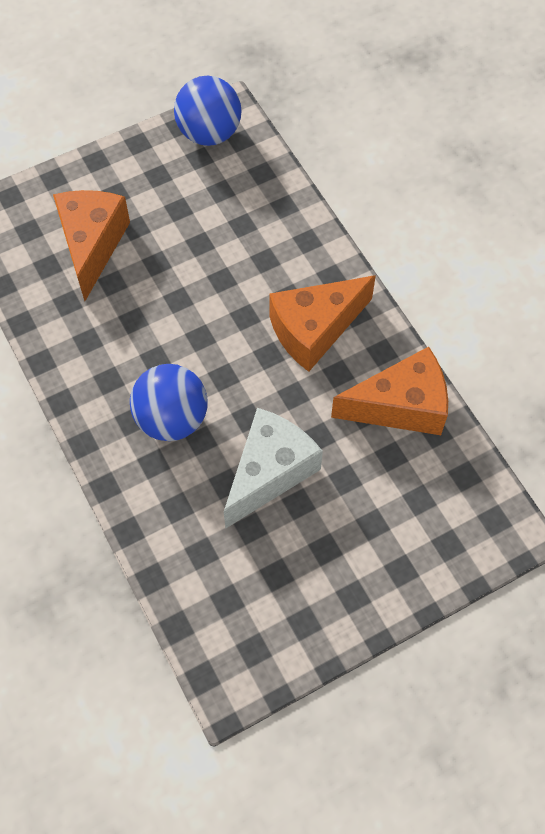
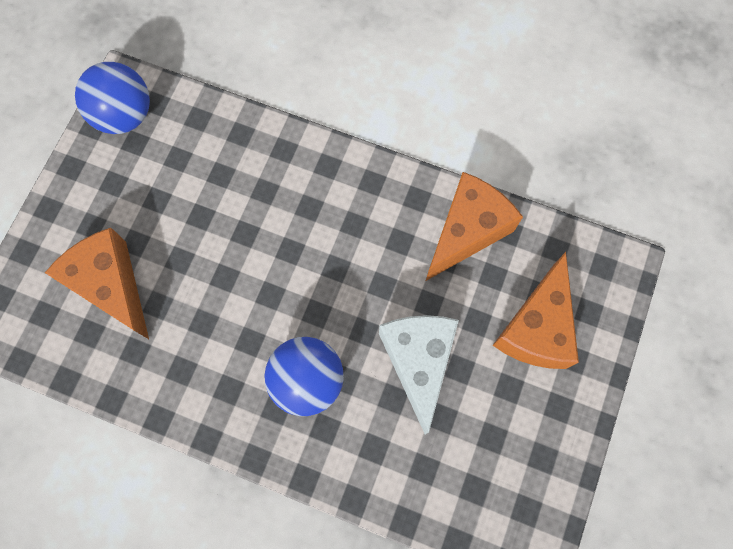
camera: 40 degrees left, 10 degrees up
(314, 330) = (352, 220): orange cheese -> orange cheese (536, 327)

